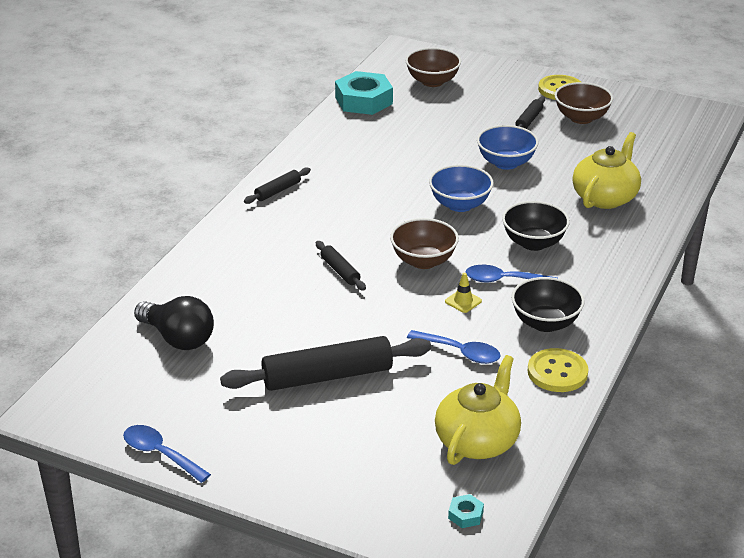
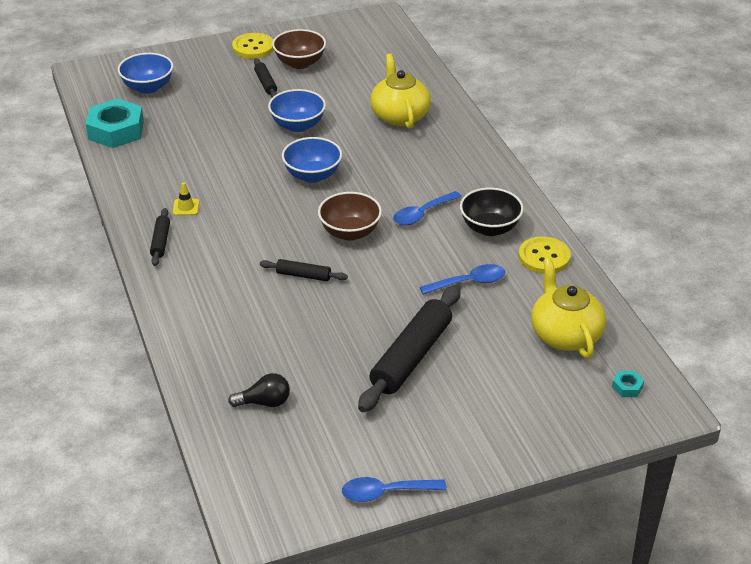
camera: 45 degrees left, 5 degrees up
(178, 338) = (264, 402): black light bulb -> black light bulb, size x0.63
(432, 81) = (148, 87): brown bowl -> blue bowl
(463, 301) = (418, 245): yellow traffic cone -> yellow traffic cone (186, 207)
(533, 243) = (402, 175): black bowl -> none

